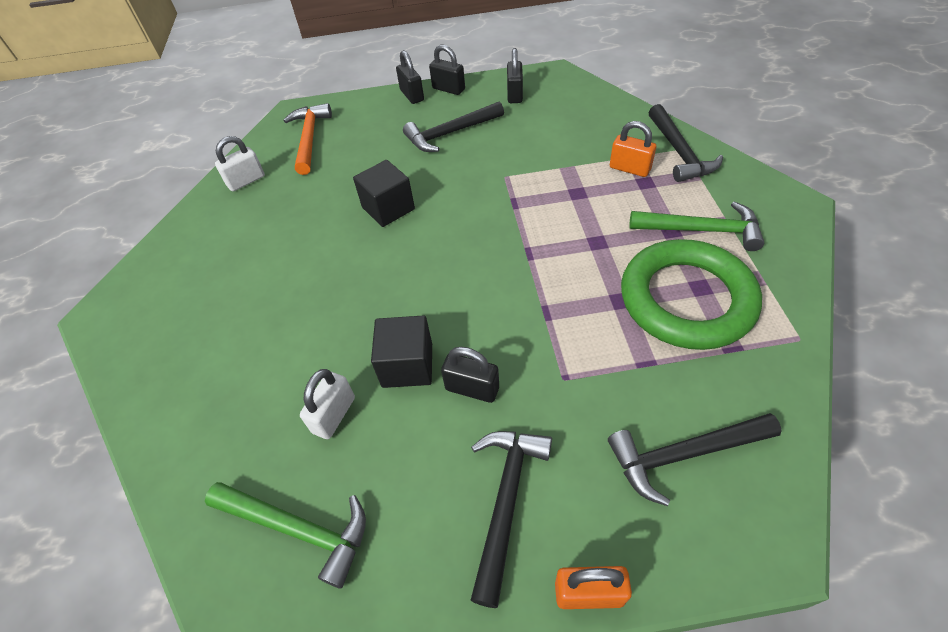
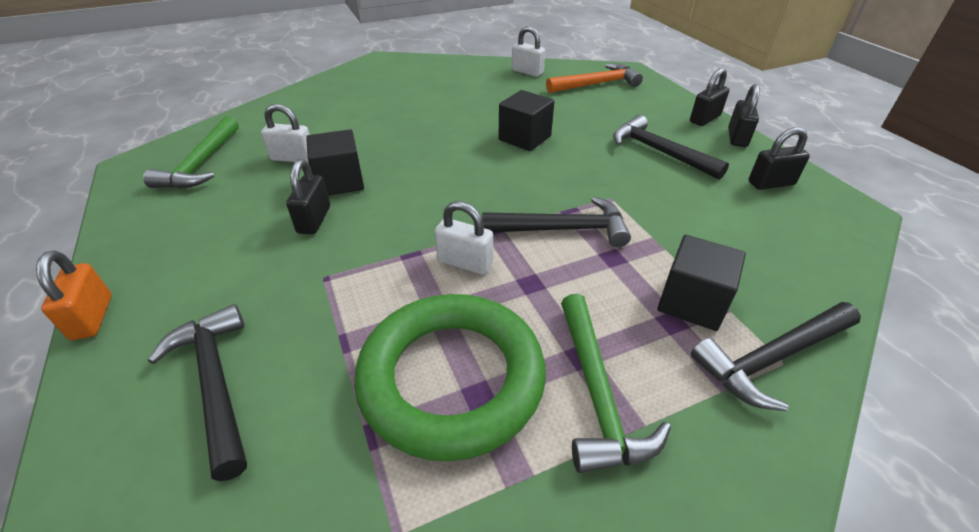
camera: 70 degrees right, 10 degrees down
(505, 501) = (195, 256): black hammer -> black hammer (563, 229)
(565, 277) = (465, 262): none -> white padlock
(629, 169) = (692, 302): orange padlock -> black cube

